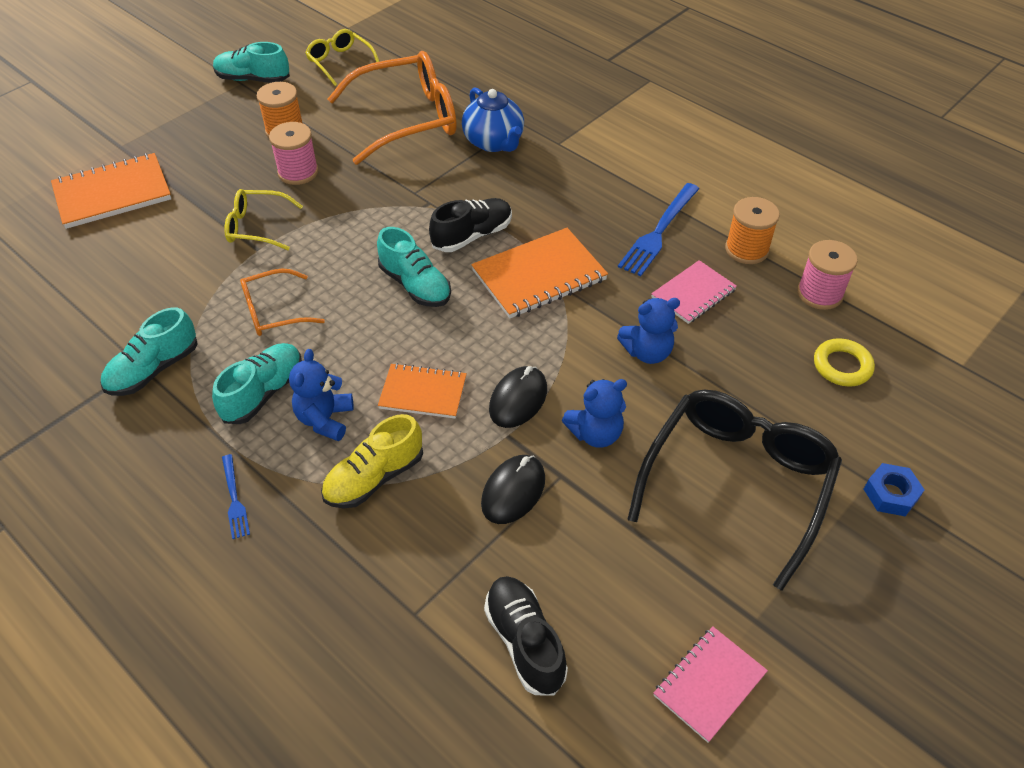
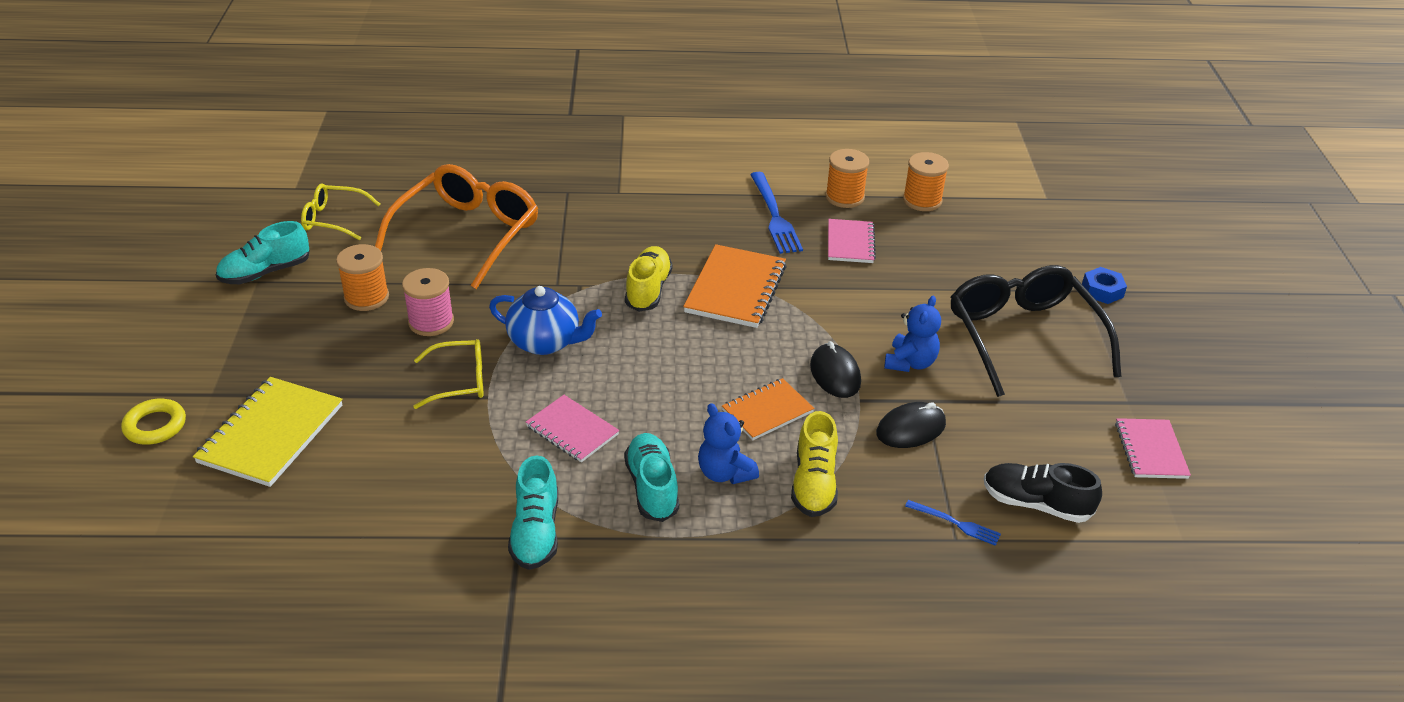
camera: 45 degrees left, 10 degrees down
(113, 193) = (271, 434): orange notebook -> yellow notebook
(234, 499) = (739, 566): blue fork -> blue fork (956, 523)
(257, 227) = (459, 381): yellow glasses -> yellow glasses turned 150 degrees counterclockwise
(274, 311) = (572, 430): orange glasses -> pink notebook
(415, 285) = (656, 347): turquoise shoe -> none
(472, 236) = (648, 290): black shoe -> yellow shoe
(494, 142) = (567, 216): blue teapot -> blue teapot (545, 342)
(513, 491) = (911, 429): black mouse -> black mouse turned 75 degrees clockwise
(647, 352) = (872, 295): blue teddy bear -> none
(819, 293) = (922, 200): pink spool -> orange spool
(842, 366) = (989, 236): yellow ring -> yellow ring (155, 426)

